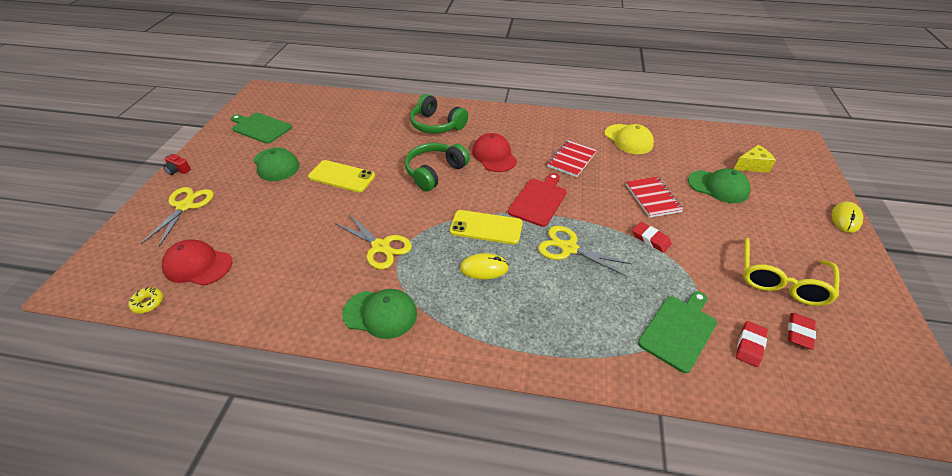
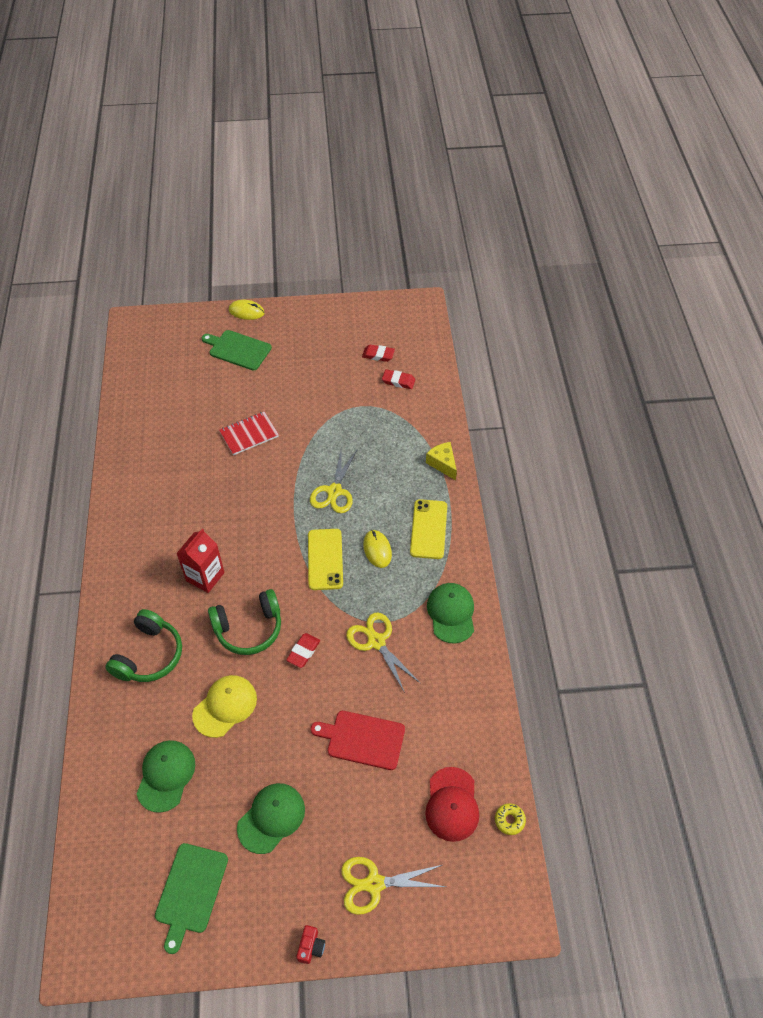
camera: 105 degrees left, 10 degrees up
(342, 176) = (278, 725): yellow phone -> yellow phone (428, 529)
(380, 247) = (376, 641): yellow scissors -> yellow scissors turned 60 degrees counterclockwise
(435, 172) = (249, 628): green headphones -> green headphones turned 45 degrees counterclockwise
(494, 155) = (205, 576): red cap -> red carton
(538, 200) = (274, 523): red cutting board -> red cutting board (362, 739)
(571, 159) = (199, 503): red notebook -> none
(628, 139) = (151, 456): yellow cap -> yellow cap (225, 706)
(650, 239) = (306, 435): red eraser -> red eraser (303, 652)
(678, 330) = (399, 418): green cutting board -> green cutting board (238, 350)
(718, 187) = (220, 387): green cap -> green cap (166, 775)
(752, 166) = (182, 361): yellow cheese -> yellow cheese (442, 464)
(781, 281) = (331, 358): yellow glasses -> none

